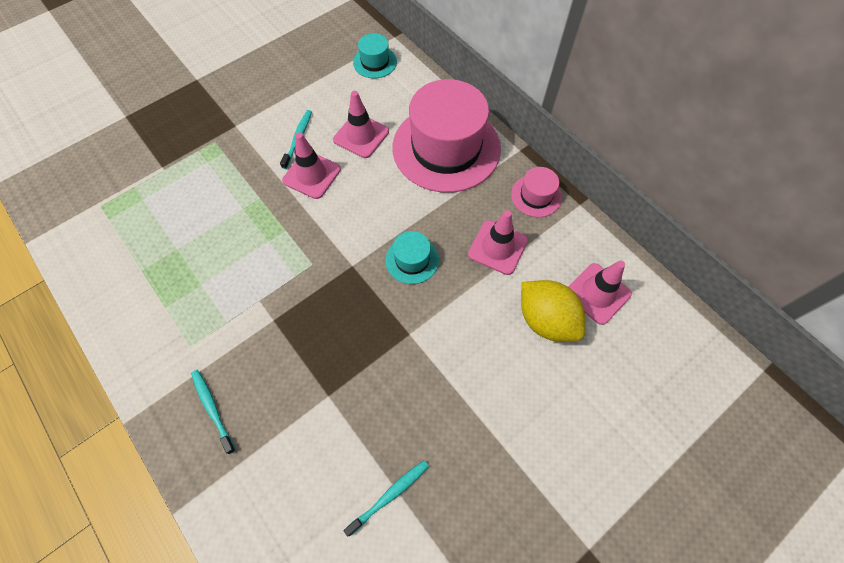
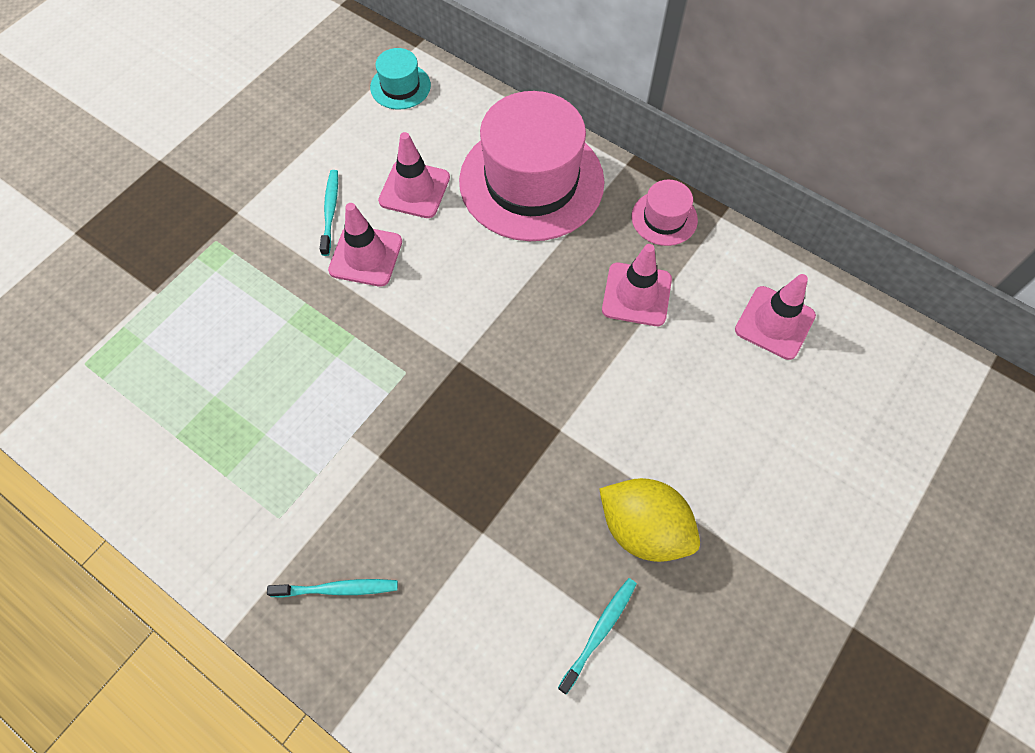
camera: 15 degrees left, 0 degrees up
(212, 409) = (337, 589): turquoise toothbrush -> turquoise toothbrush turned 135 degrees clockwise
(412, 260) = (533, 336): turquoise hat -> none
(546, 320) = (723, 370): yellow lemon -> yellow lemon (643, 528)

